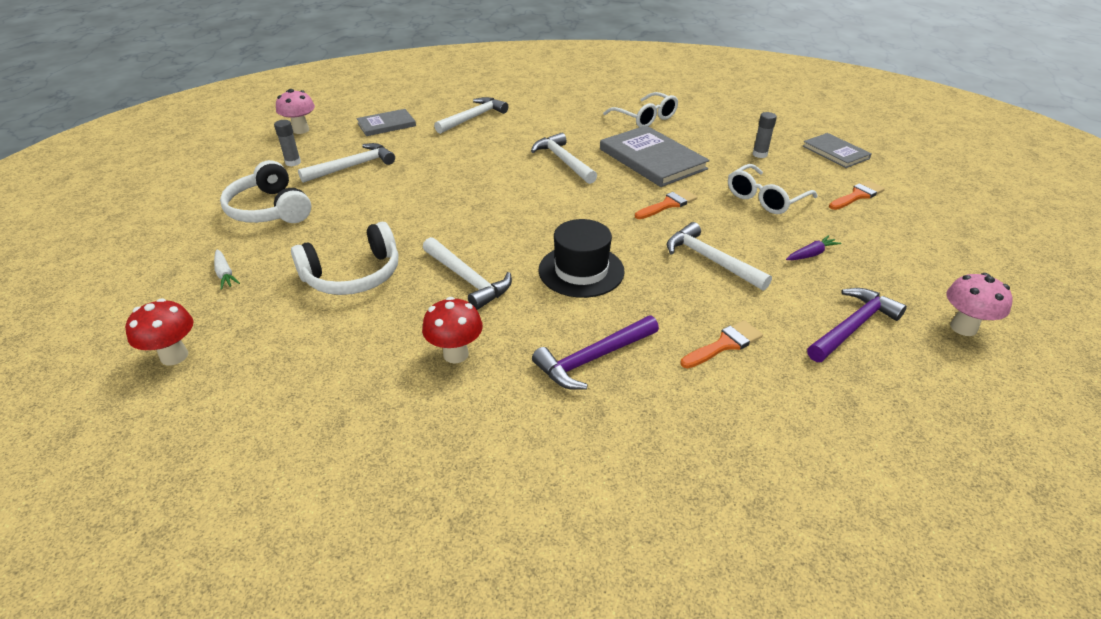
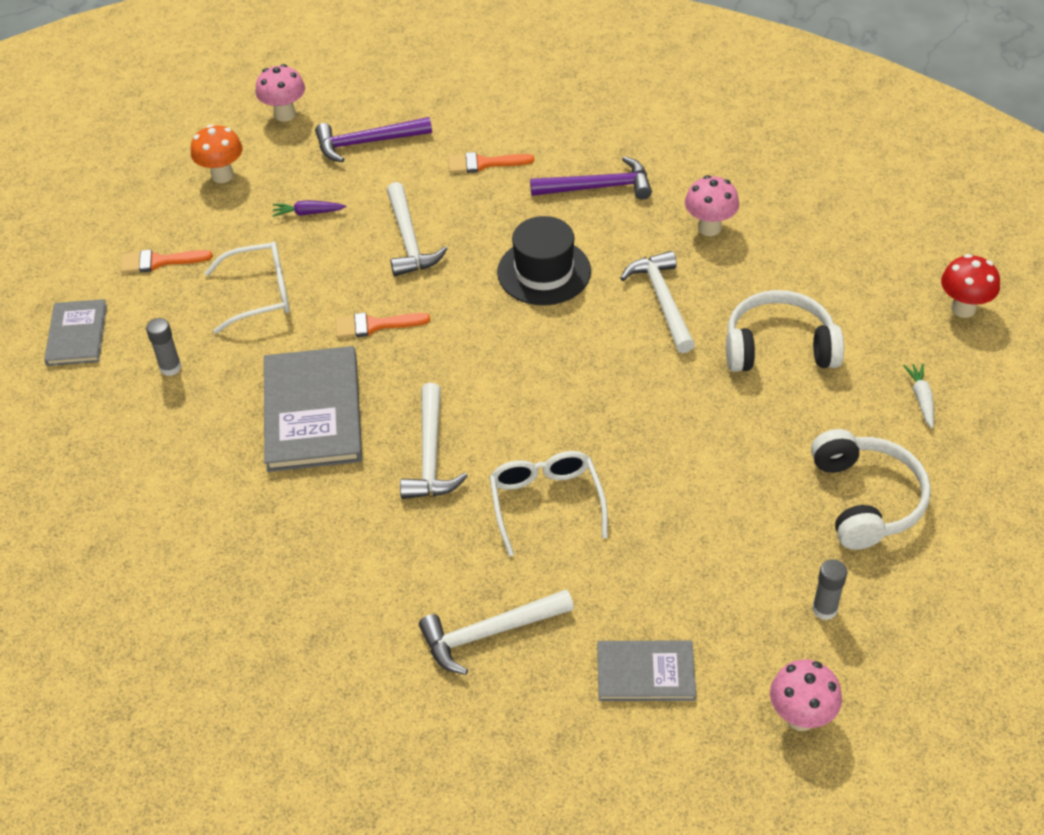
camera: 150 degrees left, 10 degrees up
(353, 166) = (733, 560): white hammer -> none
(456, 354) = (709, 228): red mushroom -> pink mushroom
(645, 118) = (225, 514): white glasses -> white glasses (546, 502)
(917, 259) = (222, 175): none -> orange mushroom

